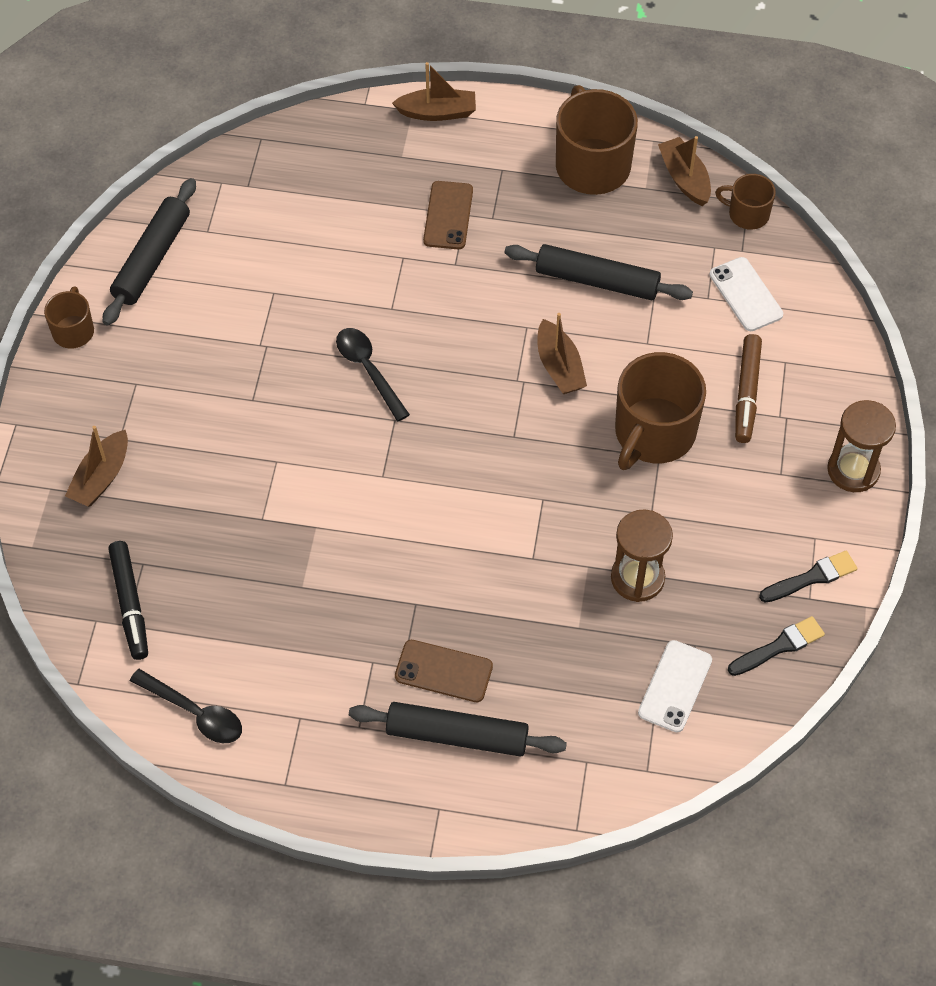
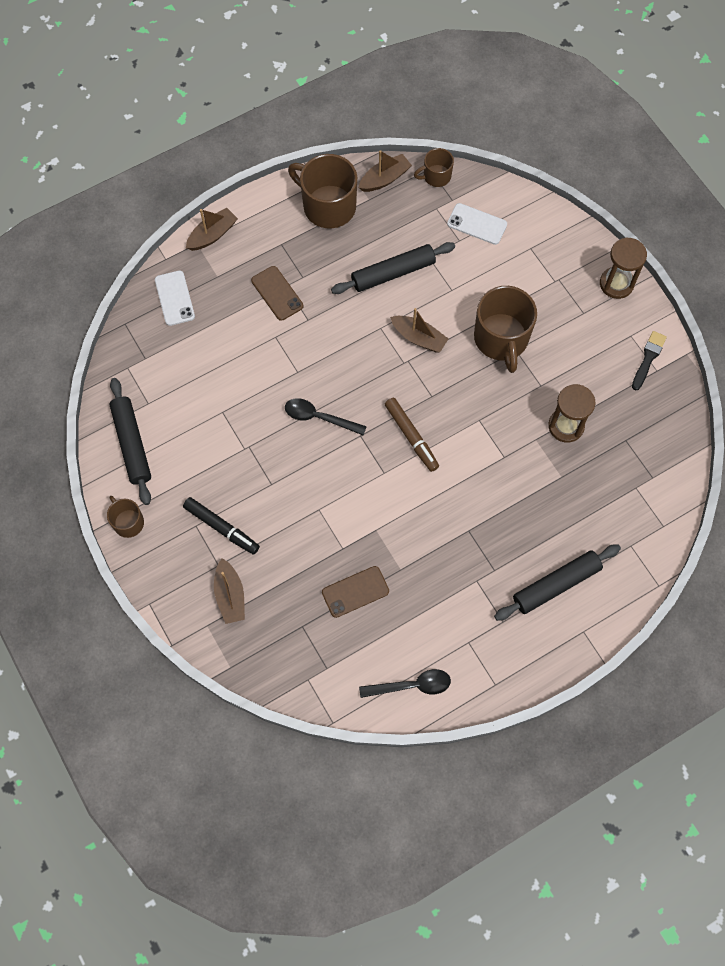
camera: 40 degrees left, 10 degrees up
(130, 604) = (318, 655): black marker -> black marker (221, 528)
(443, 671) = (517, 556): brown phone -> brown phone (355, 592)
(675, 686) = (636, 470): white phone -> white phone (175, 298)
(684, 178) = (384, 179): brown boat -> brown boat turned 120 degrees clockwise
(746, 393) = (527, 280): brown marker -> brown marker (411, 437)
(779, 646) = (666, 408): black brush -> none

